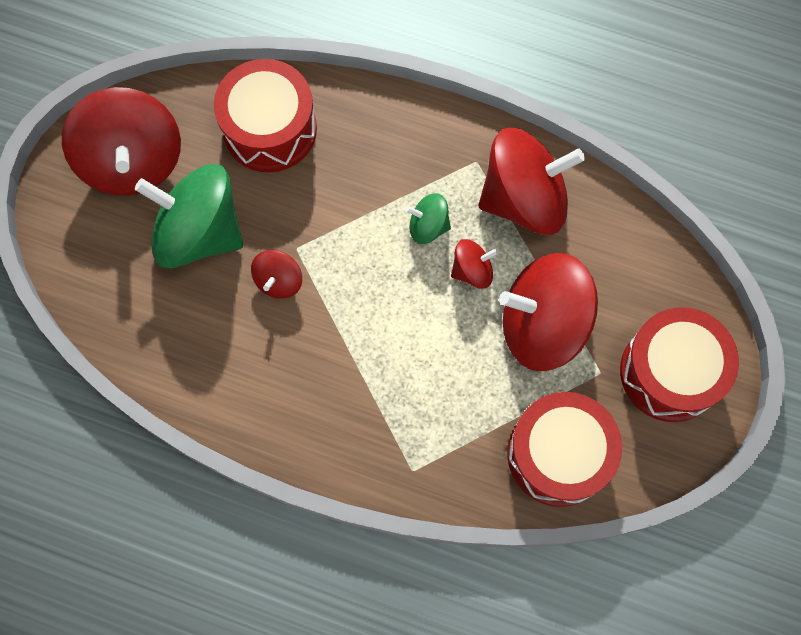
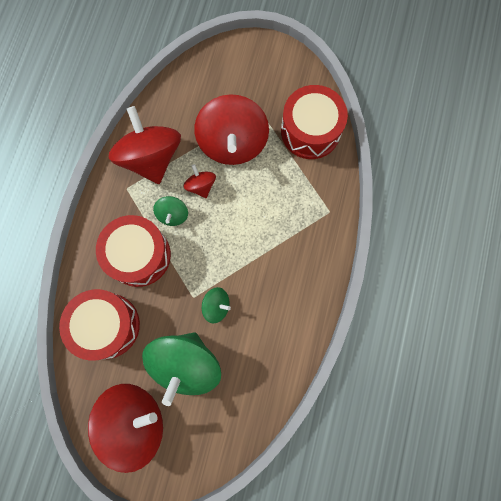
camera: 95 degrees left, 5 degrees up
(279, 281) = (216, 306): red spinning top -> green spinning top
(670, 372) = (255, 73): red drum -> red drum (139, 255)

